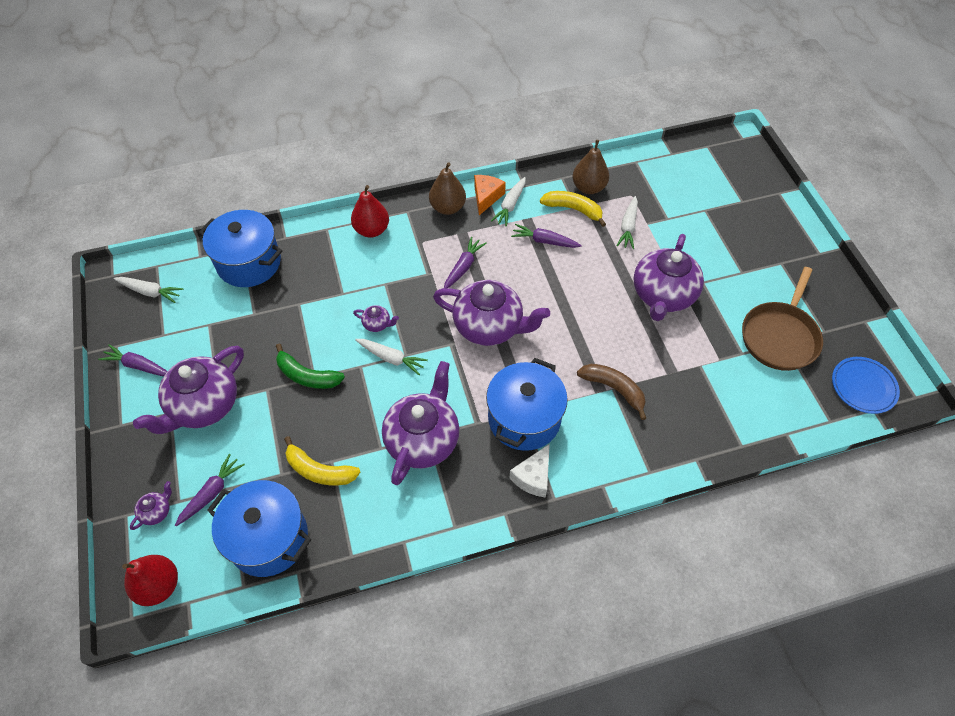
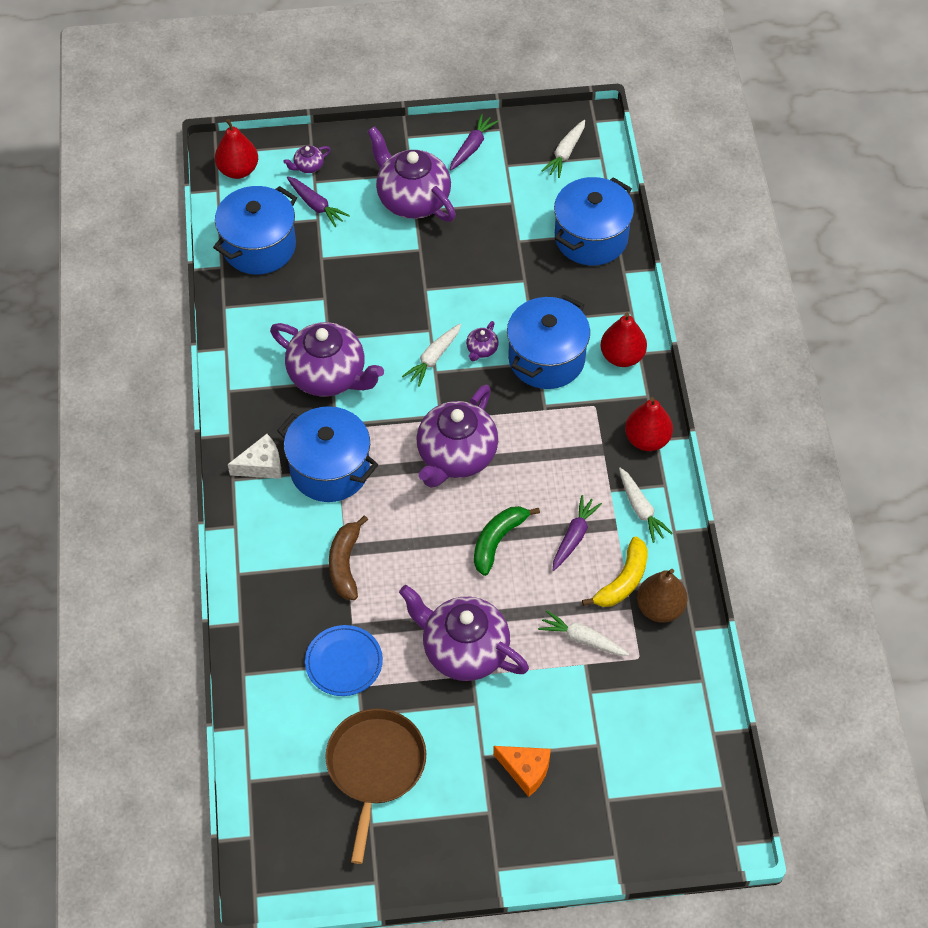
camera: 100 degrees right, 0 degrees up
(156, 511) = (308, 166): purple teapot -> purple teapot turned 105 degrees clockwise
(307, 376) = (428, 283): green banana -> green banana (498, 540)
(319, 470) = (317, 288): yellow banana -> none
(380, 278) = (546, 358): none -> blue pot
(447, 208) = (647, 439): brown pear -> red pear
(463, 267) = (548, 443): purple carrot -> none
(486, 197) = (659, 484): orange cheese -> orange cheese (525, 770)
(510, 205) = (640, 509): white carrot -> white carrot turned 150 degrees counterclockwise
(533, 477) = (261, 465): white cheese -> white cheese turned 120 degrees clockwise
(614, 389) = (345, 564): brown banana -> brown banana turned 135 degrees clockwise
(780, 336) = (375, 767): brown pan -> brown pan turned 60 degrees clockwise
(863, 386) = (283, 838): blue plate -> blue plate (344, 662)

